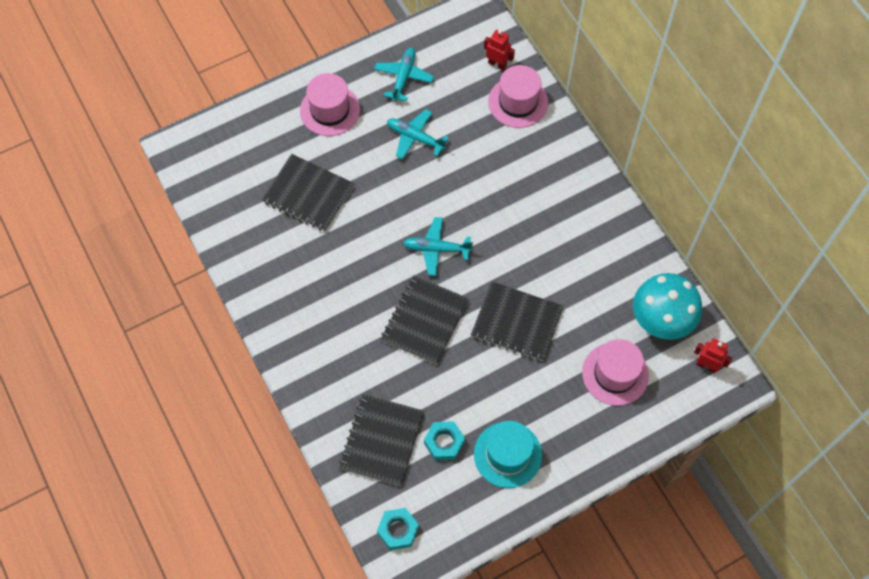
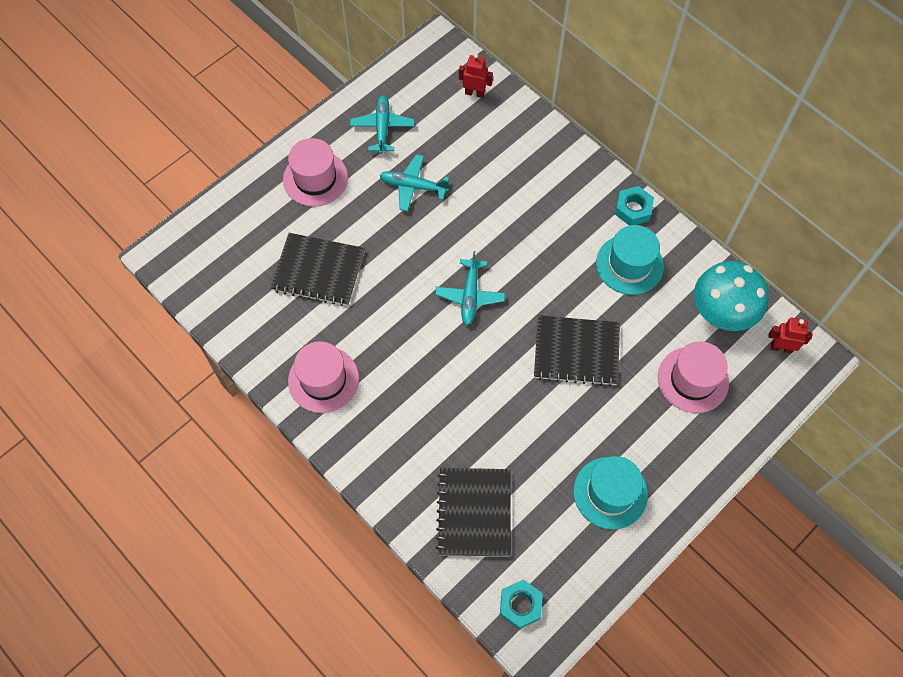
camera: 15 degrees left, 0 degrees up
(425, 321) = (481, 374): black notebook -> none
(436, 249) = (470, 296): turquoise plane -> turquoise plane turned 75 degrees counterclockwise
(444, 442) = (540, 497): turquoise nut -> turquoise nut (633, 209)
(518, 102) = (507, 126): pink hat -> pink hat (323, 379)
(590, 255) = (629, 264): none -> turquoise hat

